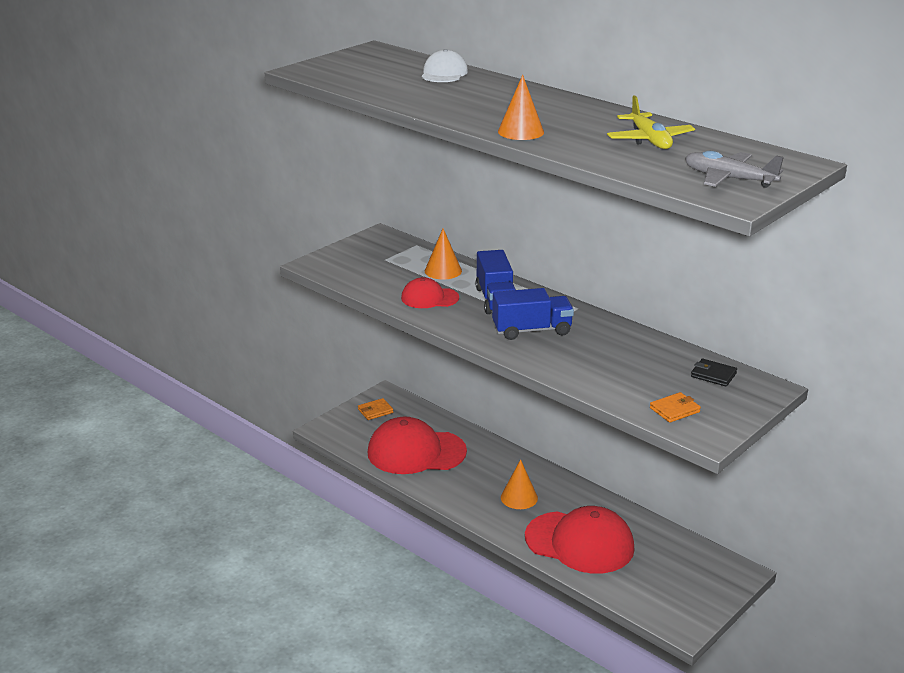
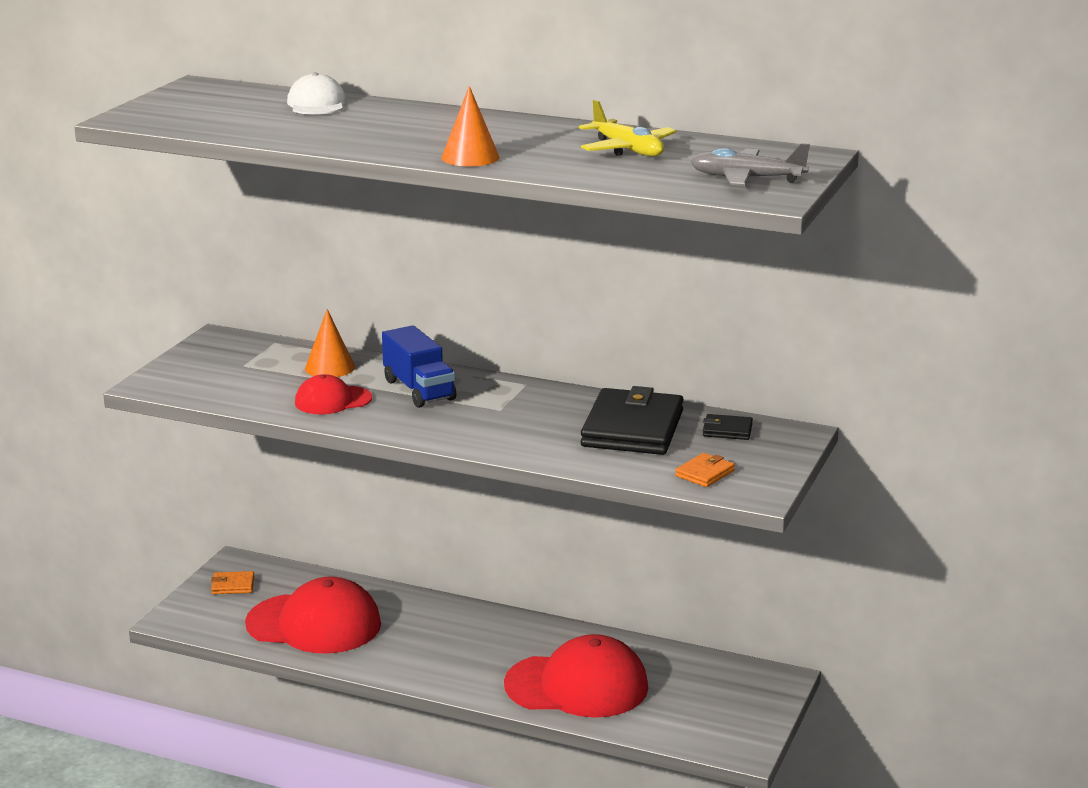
camera: 20 degrees left, 5 degrees down
(375, 411) = (233, 585): orange wallet -> orange wallet turned 45 degrees clockwise
(416, 452) = (314, 624): red cap -> red cap turned 150 degrees counterclockwise
(519, 497) = (476, 651): orange cone -> none
(532, 330) = (485, 417): blue truck -> none
(638, 360) = (632, 429): none -> black wallet

